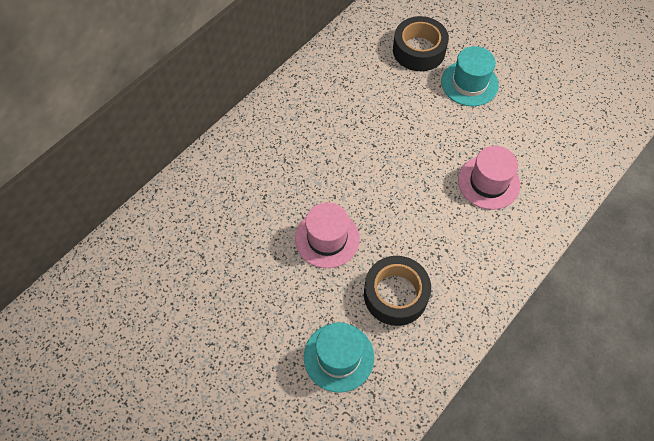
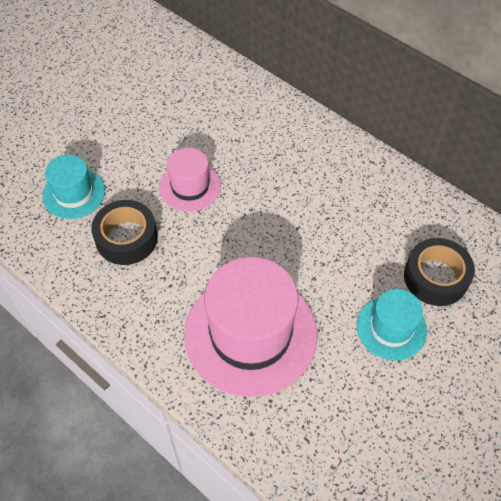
camera: 90 degrees right, 5 degrees down
(488, 182) = (250, 334): pink hat -> pink hat, size x1.88

